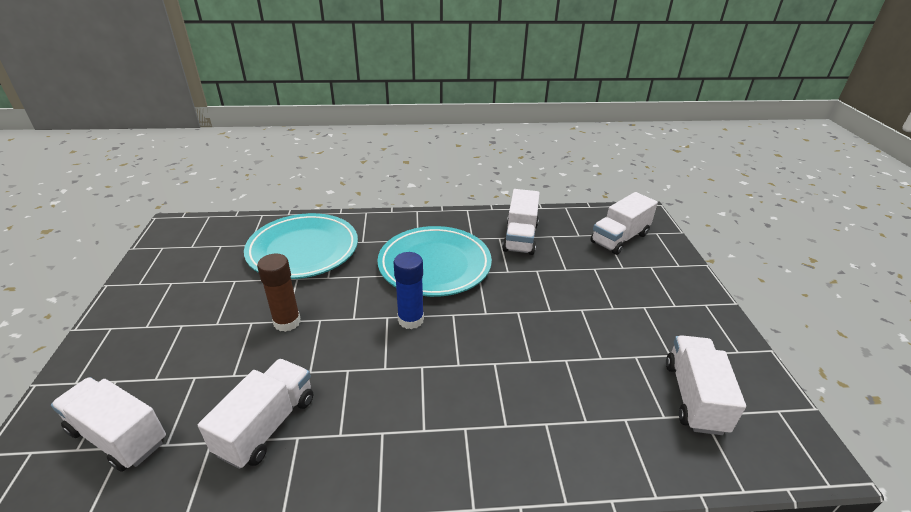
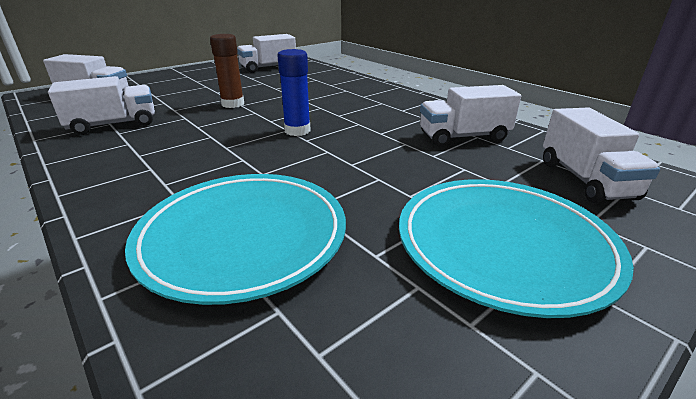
camera: 125 degrees left, 5 degrees down
(287, 322) = (379, 176): brown glue stick -> brown glue stick (233, 104)
(434, 265) = (202, 145): turquoise plate -> turquoise plate (503, 246)

